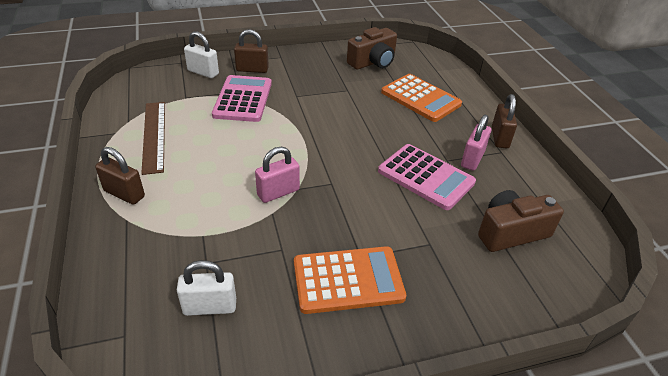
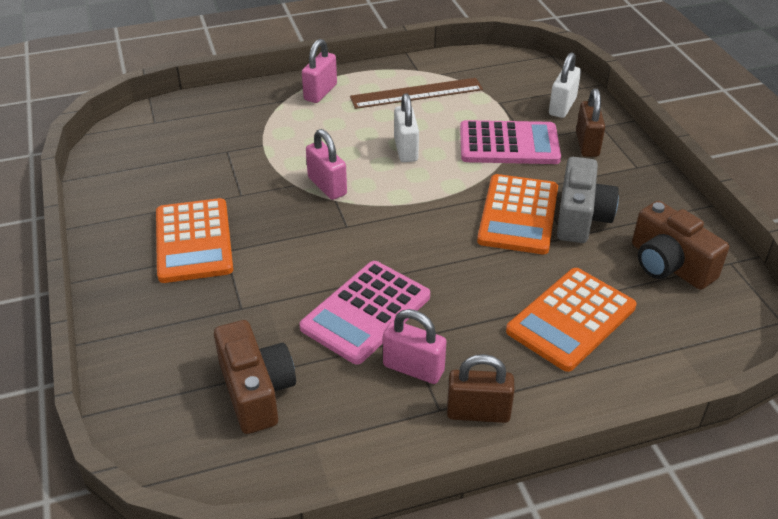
camera: 90 degrees right, 0 degrees up
(124, 194) = (320, 92): brown padlock -> pink padlock
(210, 307) = (175, 159): white padlock -> white padlock (406, 149)
(325, 105) = (518, 215): none -> orange calculator
(329, 82) = (581, 217): none -> grey camera

